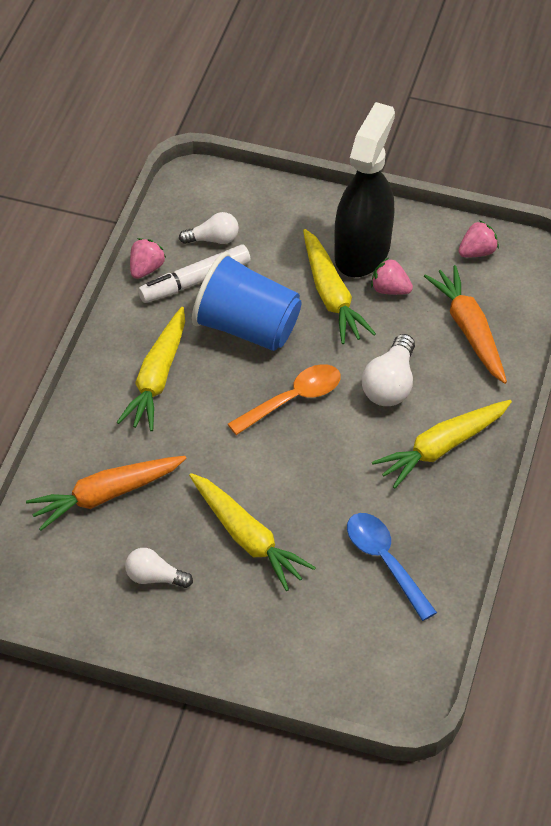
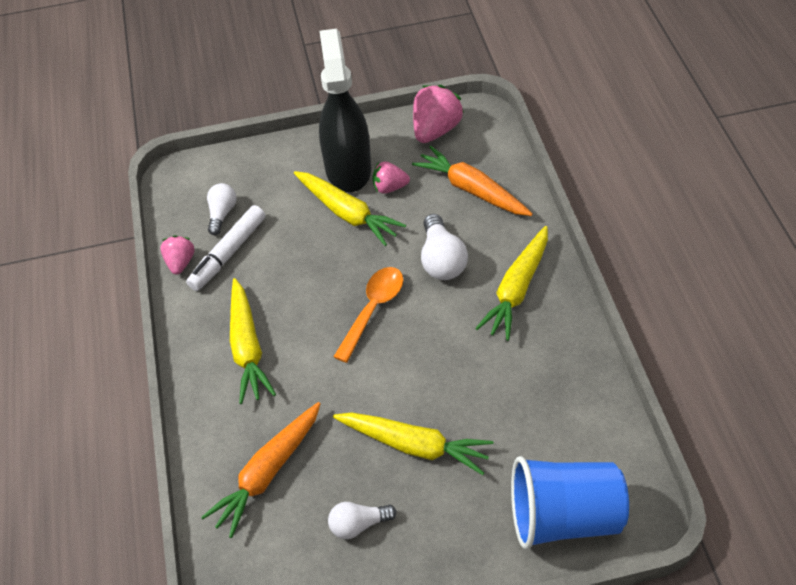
camera: 25 degrees left, 0 degrees up
(213, 239) = (222, 214): white light bulb -> white light bulb turned 45 degrees counterclockwise
(247, 327) = (296, 270): blue cup -> blue cup (563, 517)
(385, 561) = (540, 405): blue spoon -> none
(477, 252) = (435, 130): pink strawberry -> pink strawberry, size x1.66

